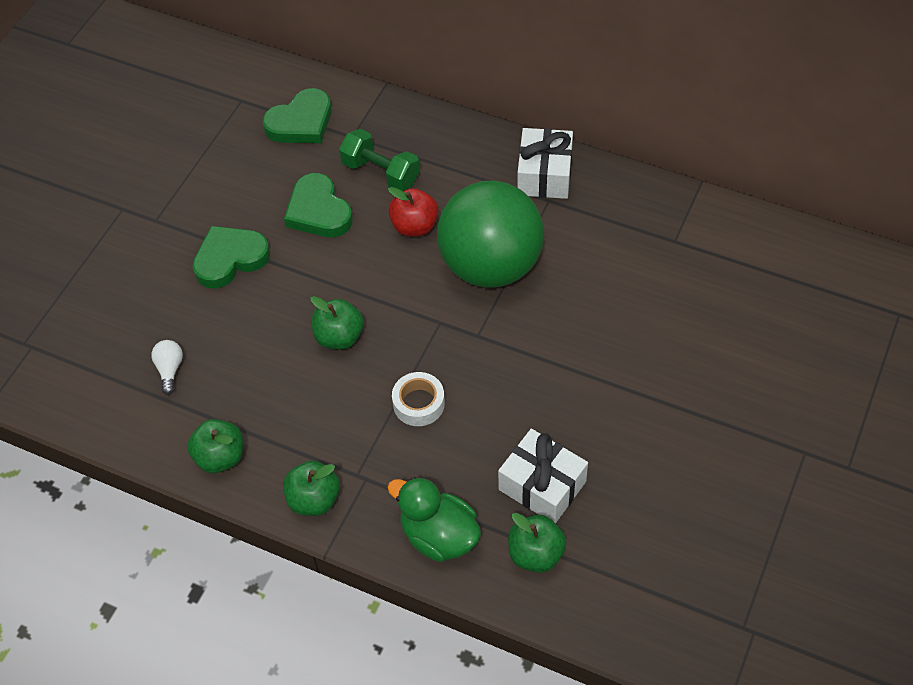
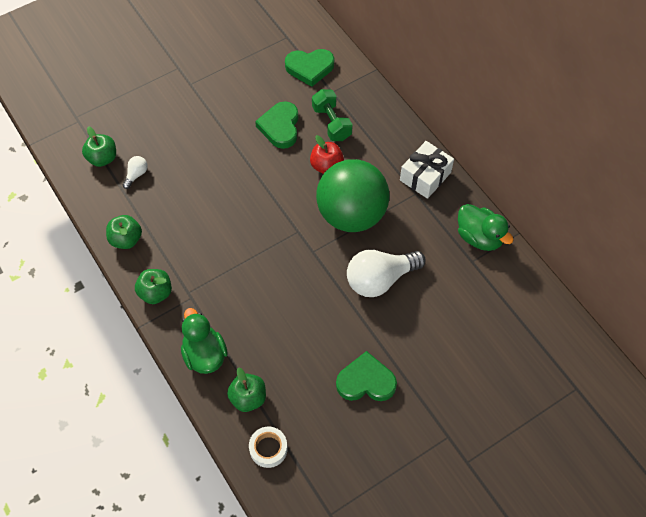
camera: 30 degrees right, 5 degrees up
(230, 259) = (212, 129): green heart -> green heart (366, 381)
(339, 337) = (237, 208): green apple -> green apple (102, 158)
(418, 403) = (250, 272): white tape -> white tape (268, 449)
(542, 485) = (281, 361): white gift -> none
(585, 321) = (380, 279): none -> white light bulb
(662, 209) = (479, 237): none -> green duck

